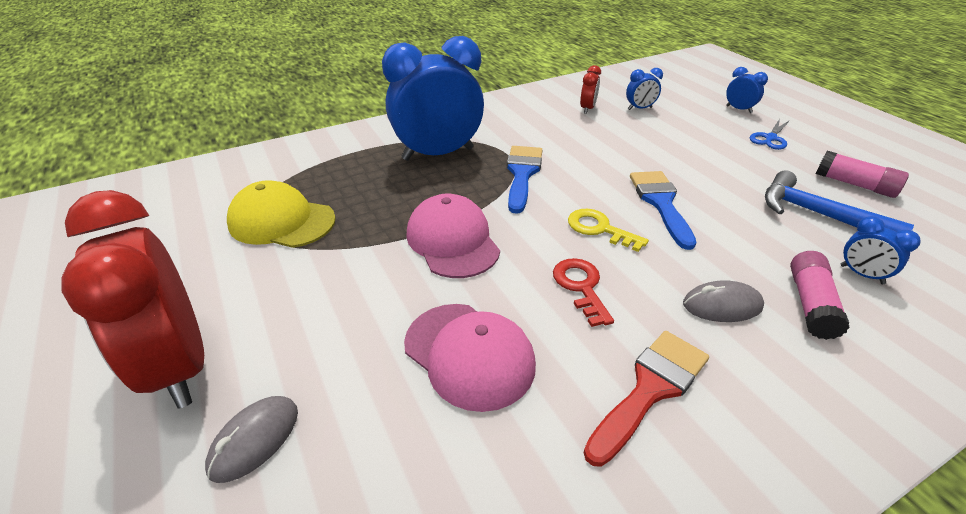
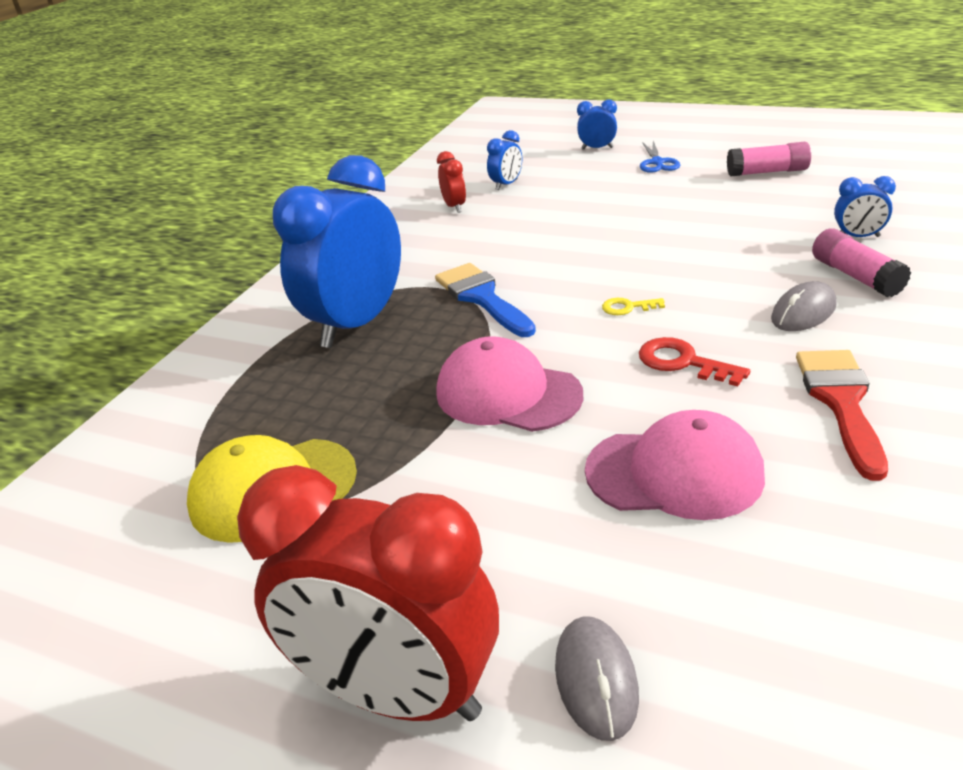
camera: 35 degrees left, 5 degrees down
(599, 229) = (628, 307): yellow key -> yellow key, size x0.62
(661, 203) = (647, 259): blue brush -> none
(817, 214) = (772, 208): blue hammer -> none

